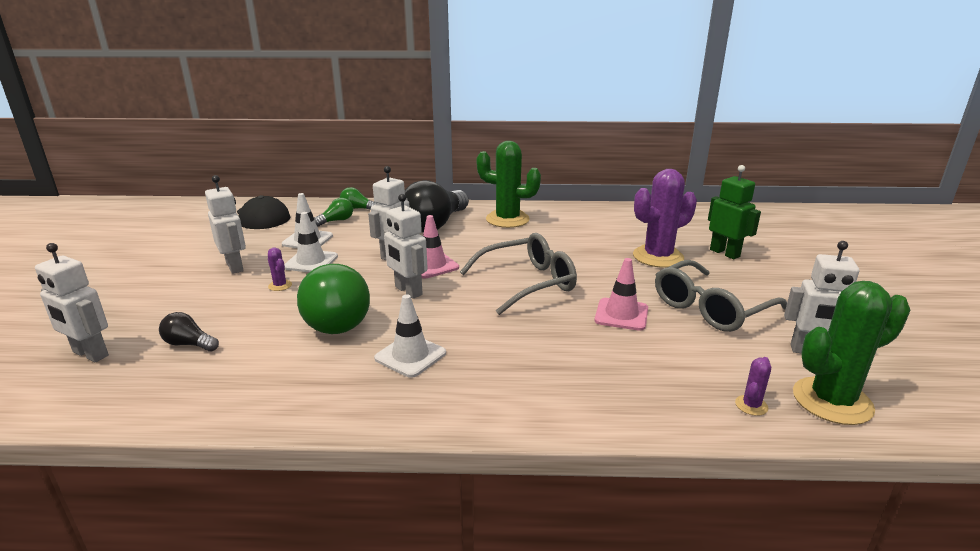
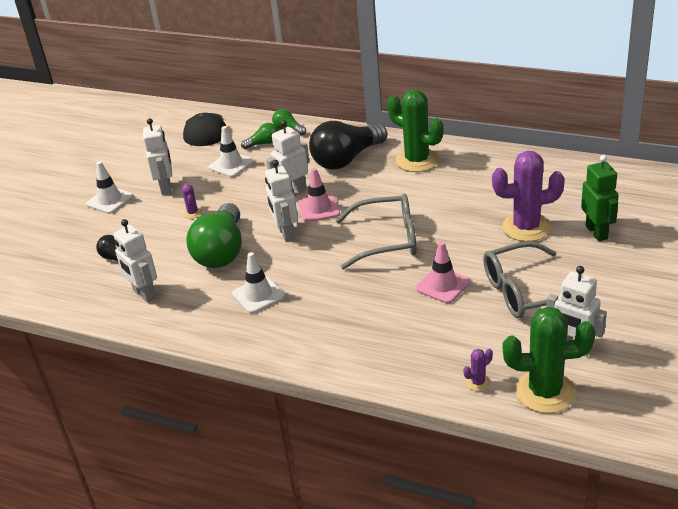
camera: 25 degrees right, 10 degrees up
(90, 354) = (54, 256): white robot -> white robot (144, 294)
(311, 262) = (224, 190): white traffic cone -> white traffic cone (110, 200)

